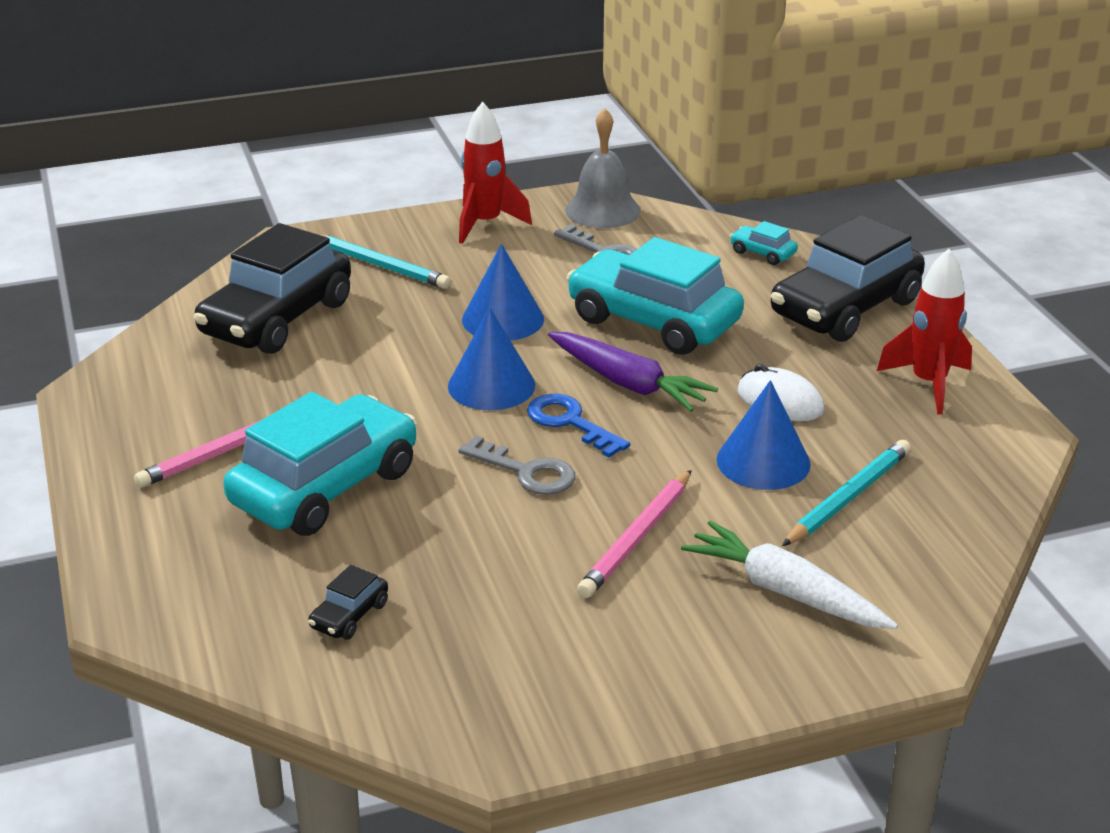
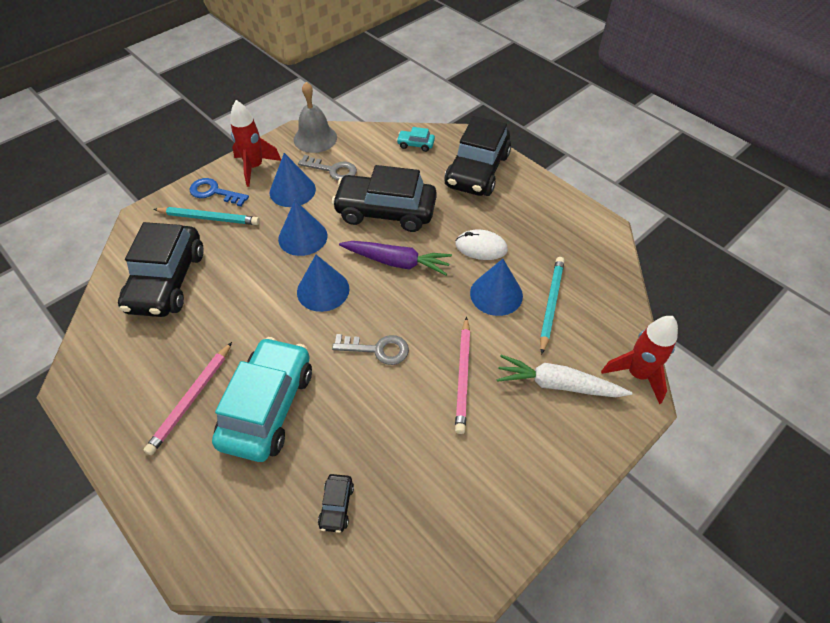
camera: 25 degrees left, 20 degrees up
(524, 263) = (292, 190): none -> blue cone
(570, 423) = (381, 303): blue key -> blue key (214, 192)
(653, 321) = (385, 211): turquoise car -> black car
(928, 384) = (545, 210): red rocket -> red rocket (637, 374)

